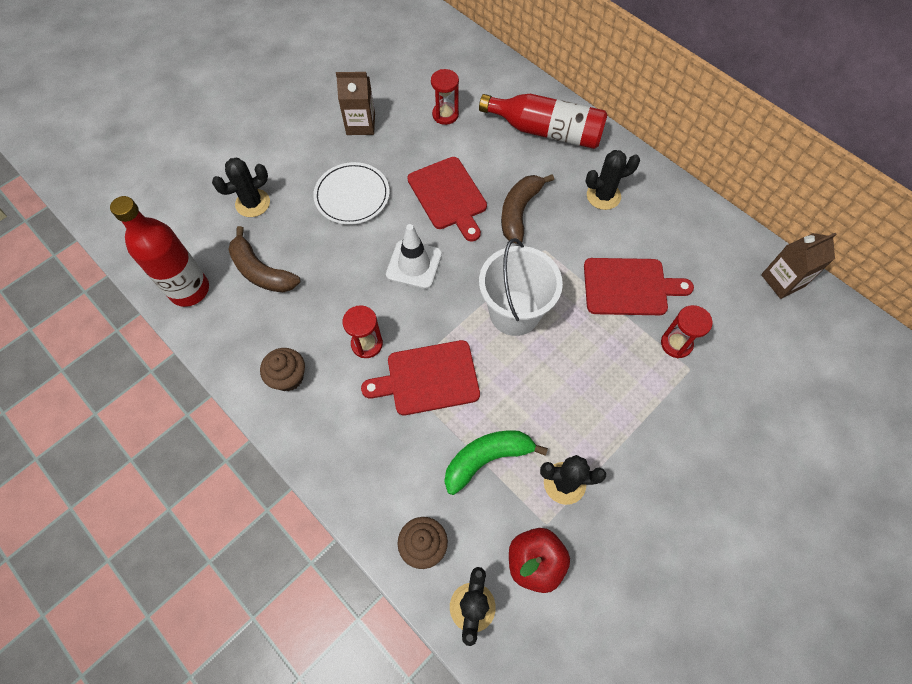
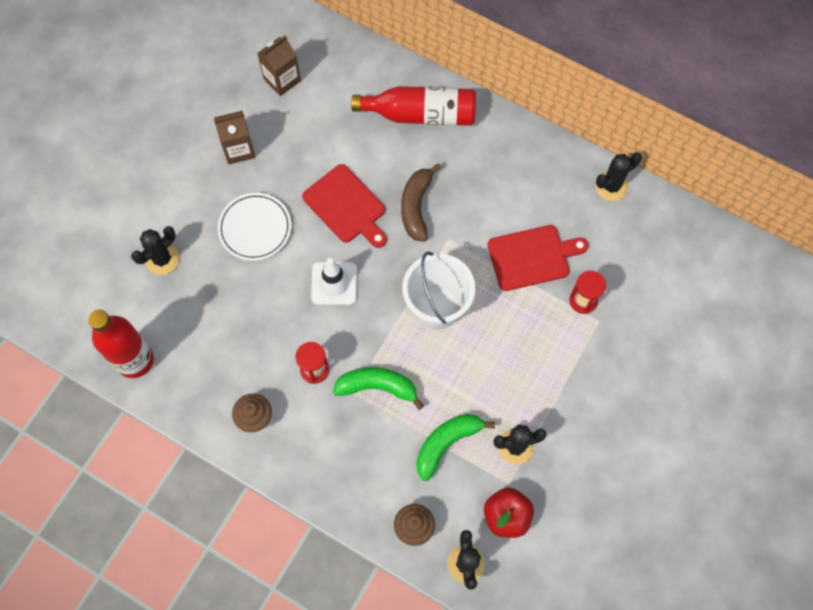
camera: 15 degrees left, 5 degrees up
(261, 271) = (195, 325): brown banana -> none
(428, 378) = (377, 387): red cutting board -> green banana
(445, 115) = (318, 119): red hourglass -> none
(603, 196) = (490, 171): black cactus -> black cactus (611, 186)
(782, 281) = (664, 217): brown carton -> brown carton (282, 80)

